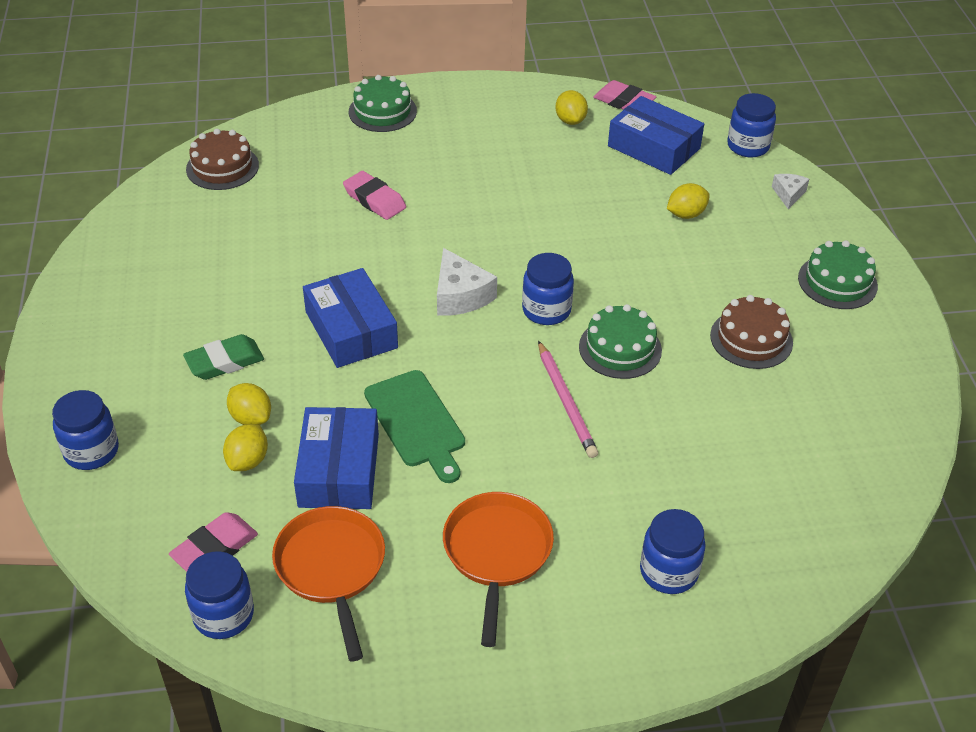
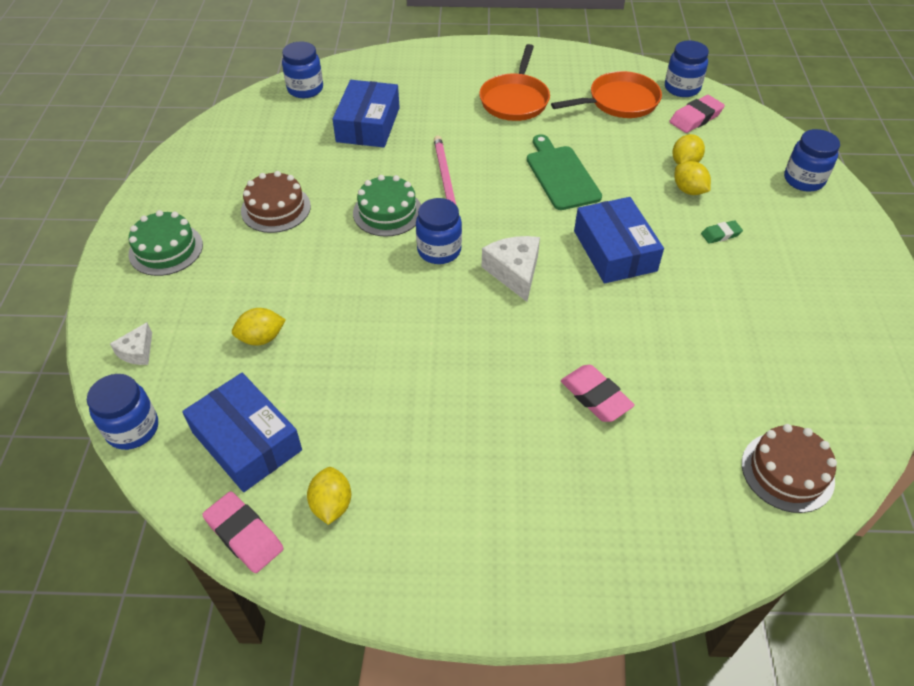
camera: 170 degrees left, 5 degrees up
(225, 362) = (720, 234): green eraser -> green eraser, size x0.60
(332, 569) = (619, 102): orange pan -> orange pan turned 105 degrees counterclockwise
(339, 470) = (618, 151): blue box -> blue box (368, 124)
(382, 111) = (586, 558): green cake -> none
(668, 572) = (412, 83): blue jar -> blue jar (305, 89)

